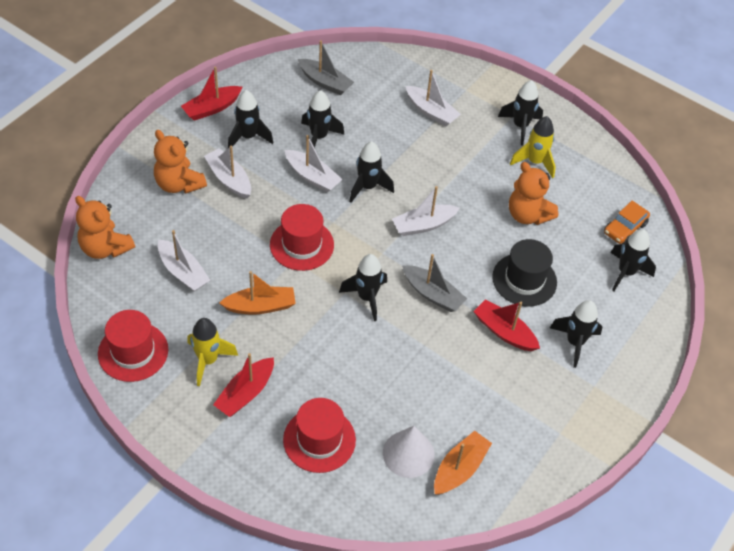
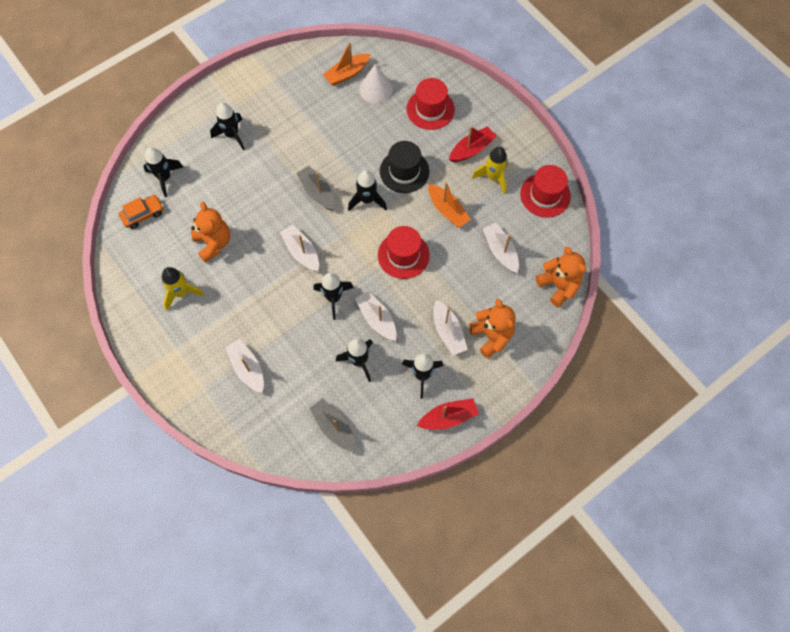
camera: 160 degrees left, 15 degrees up
(260, 306) = (447, 210): orange boat -> orange boat turned 135 degrees counterclockwise
(423, 225) = (301, 252): white boat -> white boat turned 120 degrees counterclockwise
(504, 332) = (278, 153): red boat -> none
(520, 126) = (175, 334): black rocket -> none
(524, 280) = (244, 189): black hat -> black hat (404, 171)

